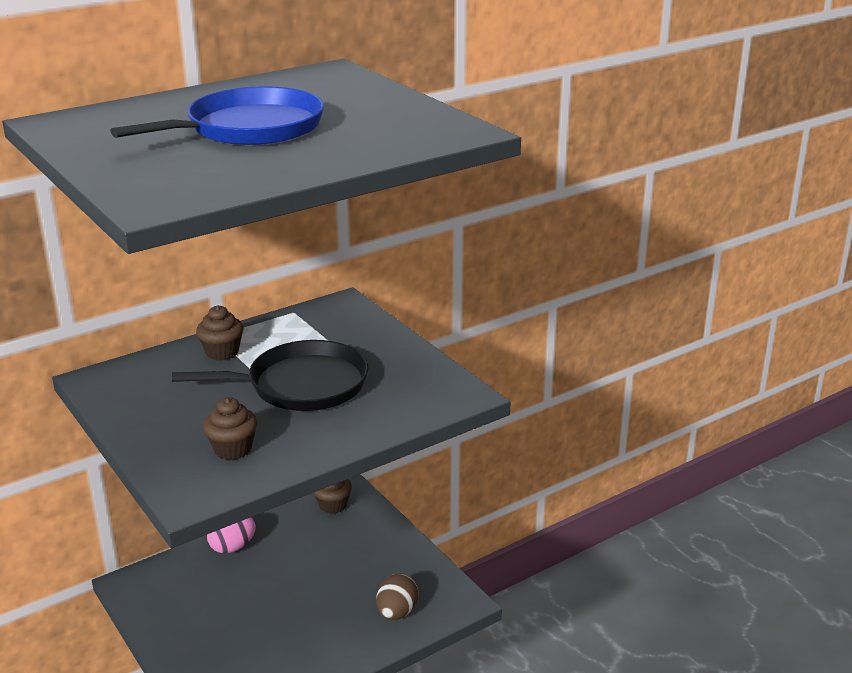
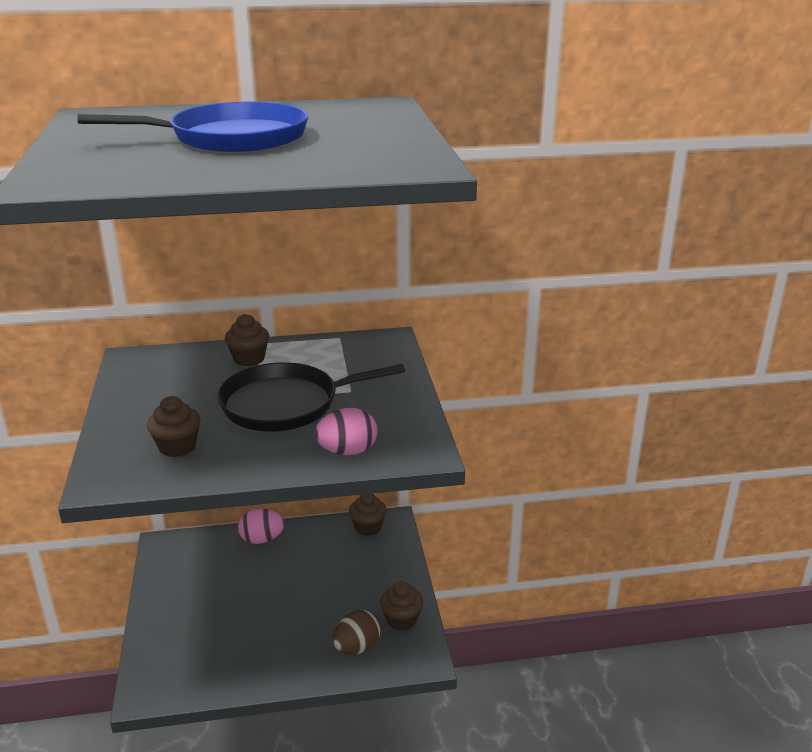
camera: 25 degrees right, 0 degrees up
(301, 385) = (286, 404): black pan -> black pan turned 150 degrees clockwise
(397, 412) = (347, 451): none -> pink egg
(421, 576) = (401, 620): none -> brown cupcake

